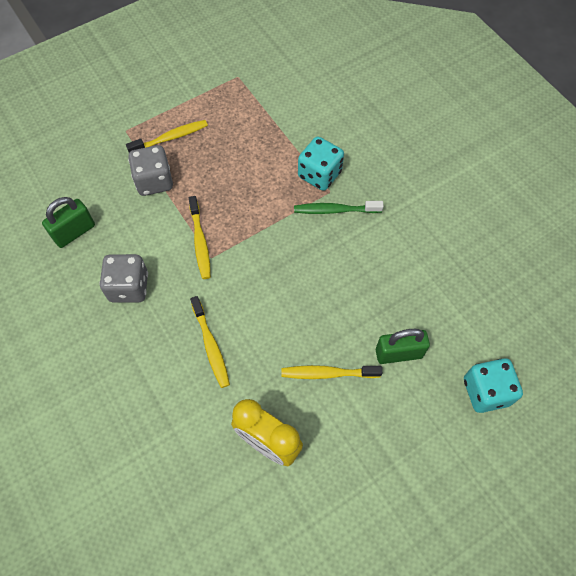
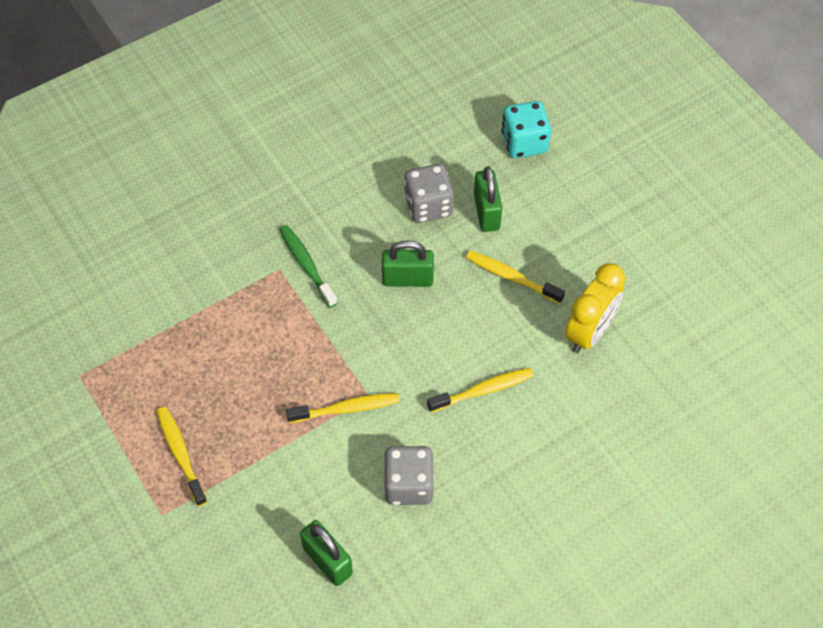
camera: 90 degrees left, 5 degrees down
(154, 181) = (251, 469): grey dice -> grey dice (428, 206)
(319, 174) = (253, 279): turquoise dice -> none
(323, 286) = (407, 279): none -> green padlock
(327, 373) = (511, 277): yellow toothbrush -> yellow toothbrush turned 120 degrees clockwise
(334, 210) = (306, 265): green toothbrush -> green toothbrush turned 150 degrees clockwise

